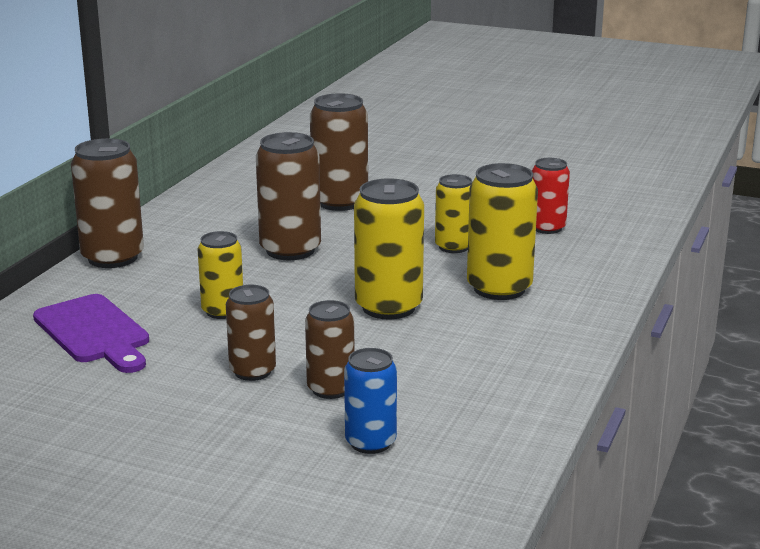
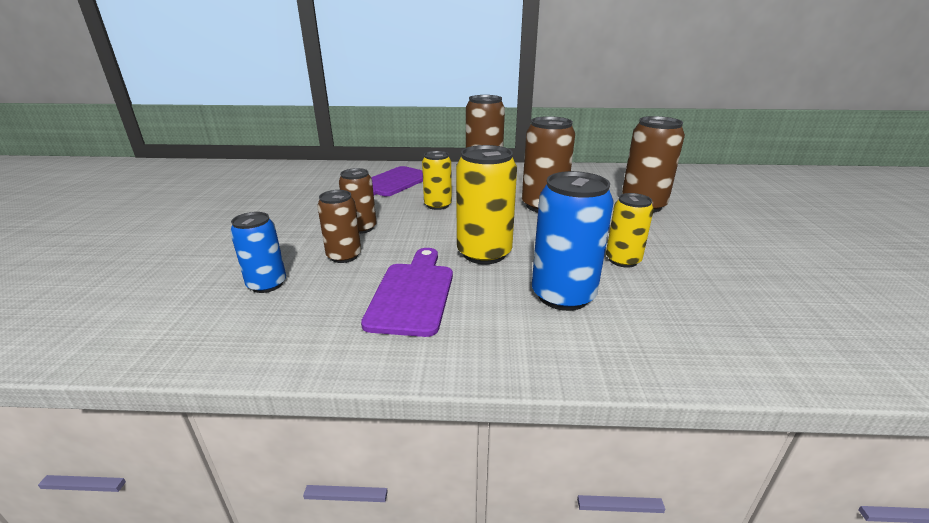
camera: 70 degrees right, 5 degrees up
(450, 357) = (412, 294): none -> purple cutting board
(499, 288) = (563, 295): yellow can -> blue can
(547, 228) = (732, 300): red can -> none

